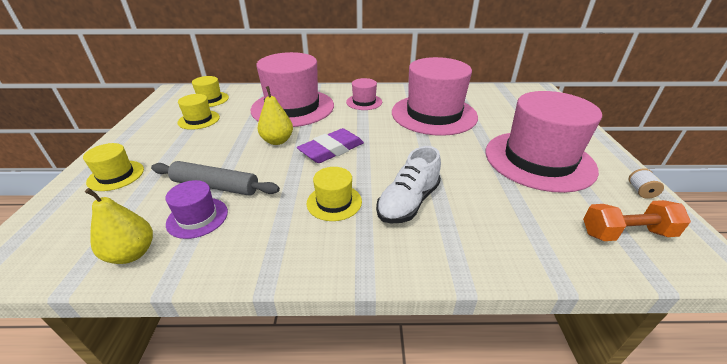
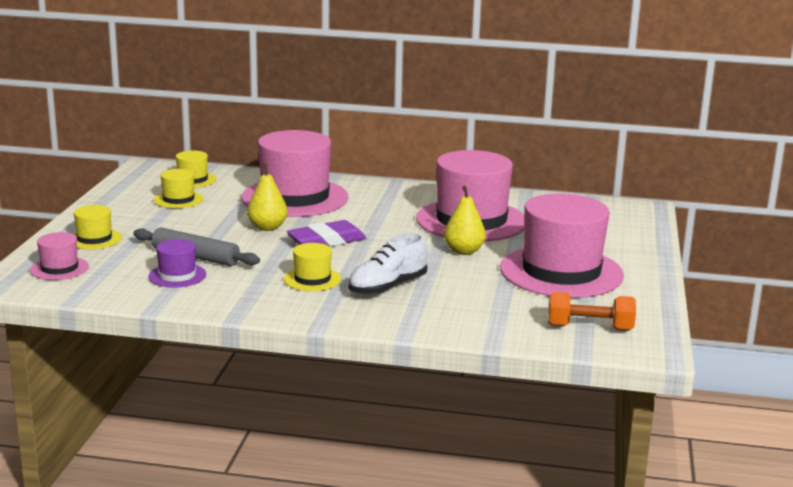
camera: 10 degrees right, 15 degrees down
(132, 253) = (121, 290): yellow pear -> yellow pear (463, 251)
(364, 102) = (389, 200): pink hat -> pink hat (59, 268)
(640, 191) = (647, 305): white spool -> none

